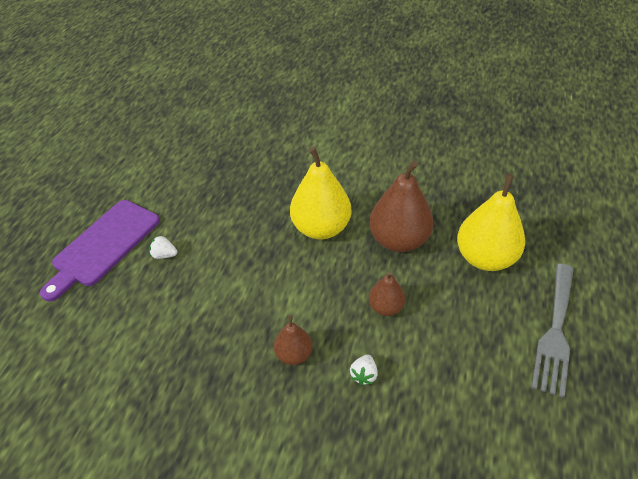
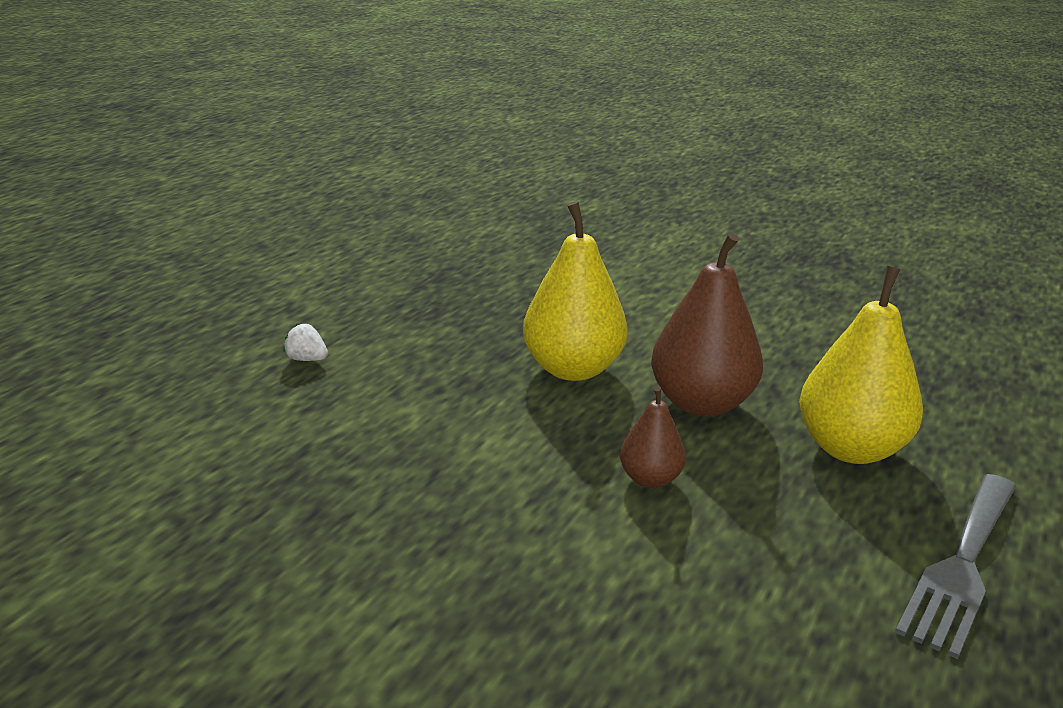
camera: 10 degrees right, 20 degrees down
(103, 246) = (219, 335): purple cutting board -> none
(294, 354) = (466, 508): brown pear -> none
(364, 375) = (580, 556): white strawberry -> none

